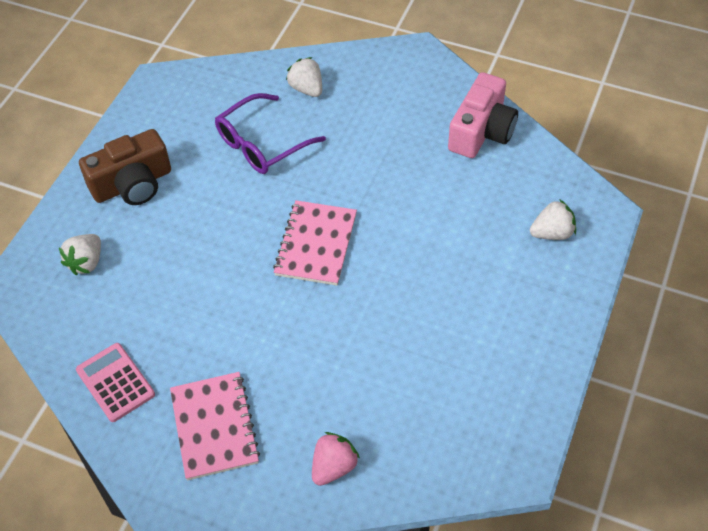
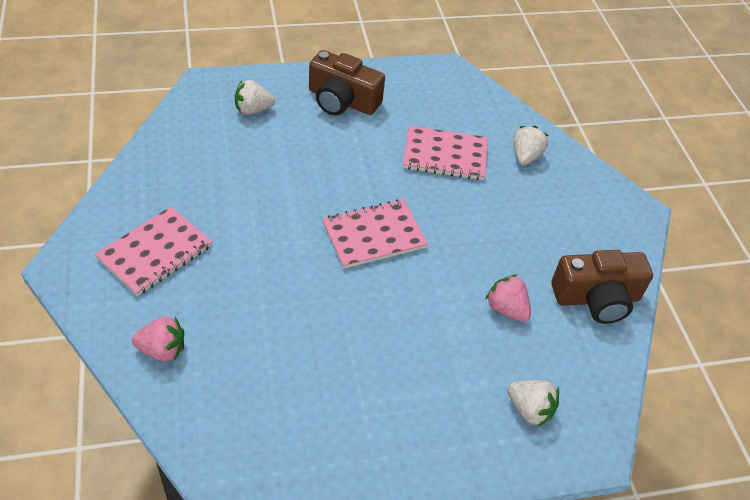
camera: 50 degrees right, 5 degrees down
(115, 382) = (159, 175): pink calculator -> none
(262, 143) = (445, 155): purple glasses -> pink notebook
(453, 194) = (506, 309): none -> pink strawberry
(481, 131) = (596, 298): pink camera -> brown camera

